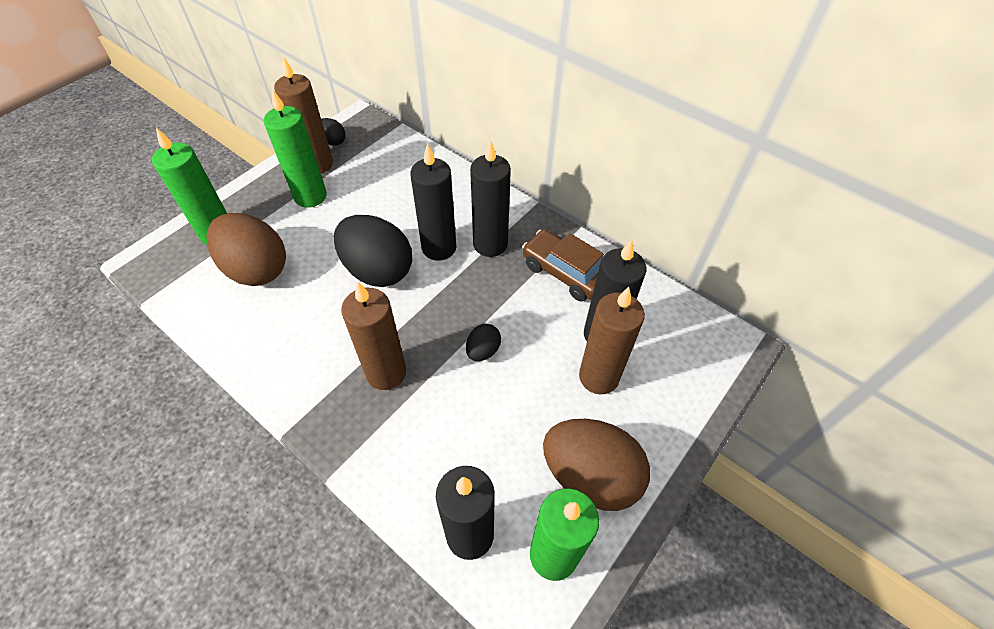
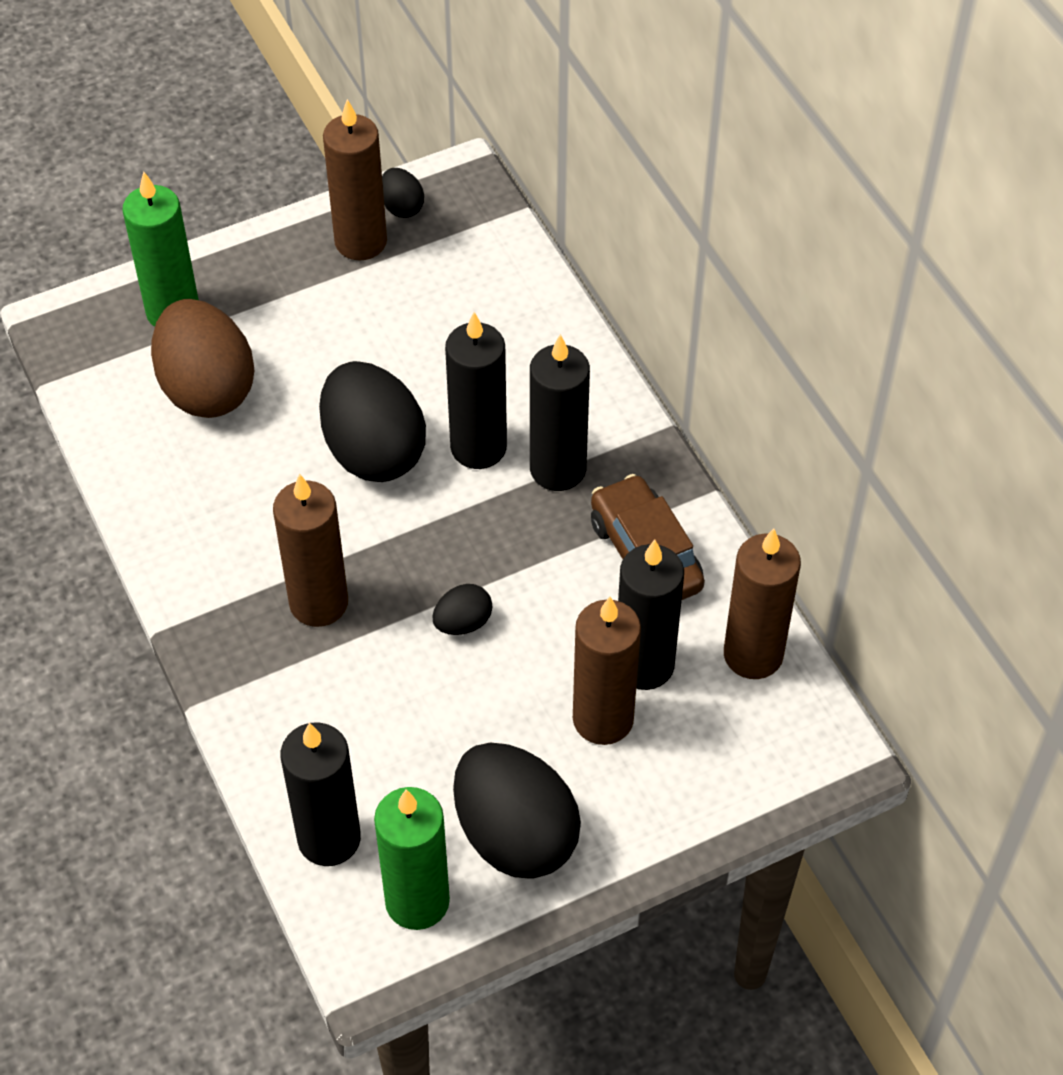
camera: 25 degrees right, 0 degrees up
(310, 196) = (327, 295): green candle -> none
(590, 476) = (515, 835): brown egg -> black egg
(657, 306) = (753, 655): none -> brown candle

